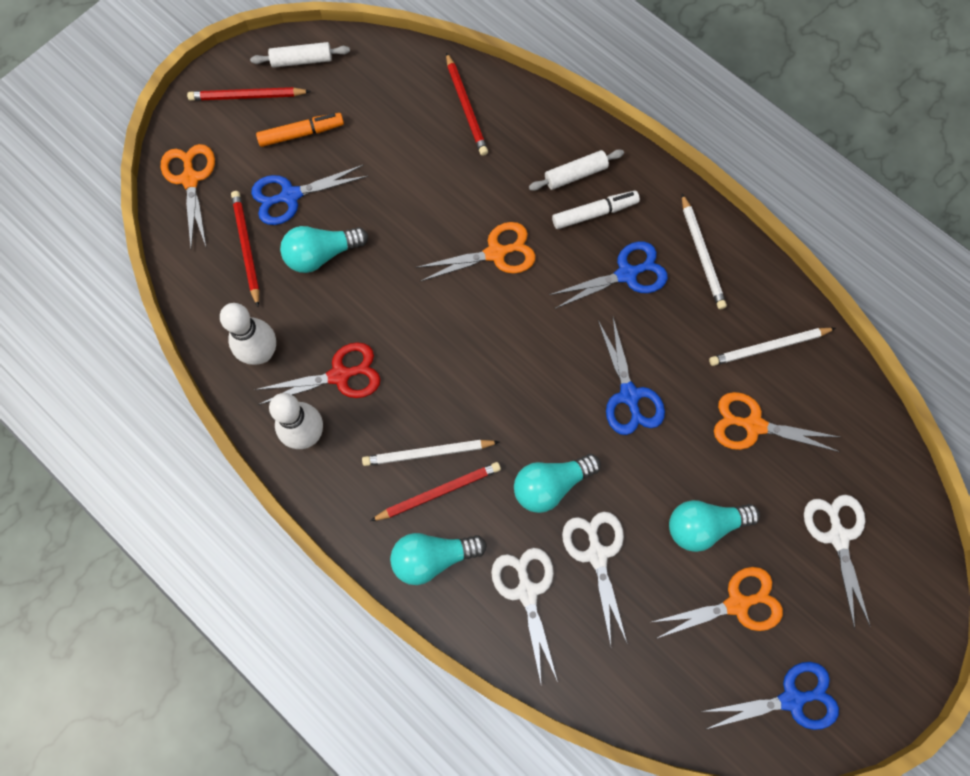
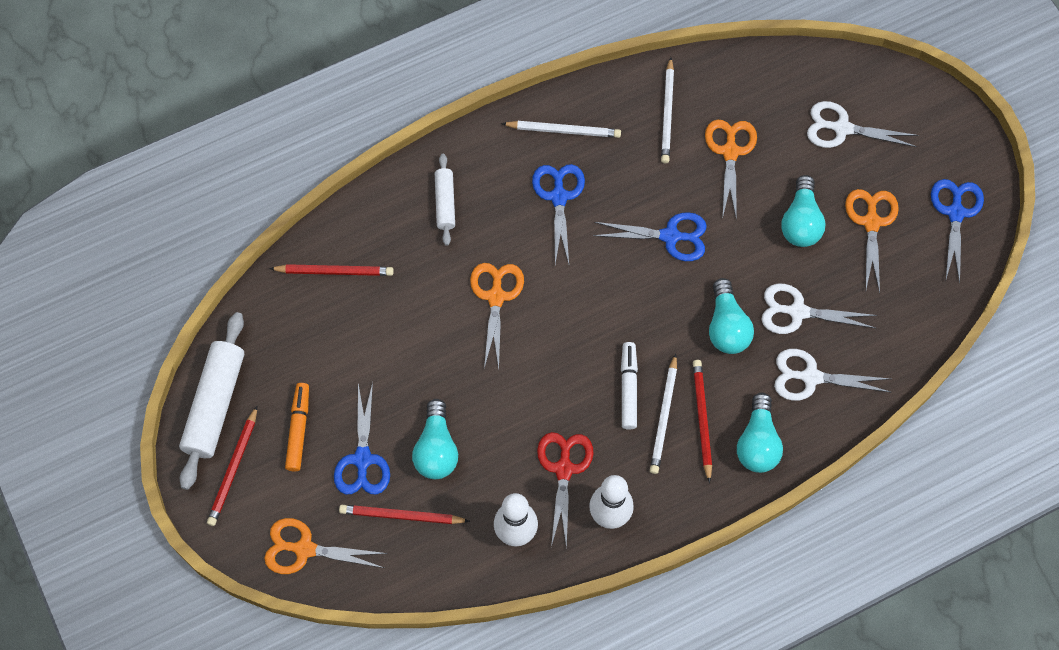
camera: 70 degrees left, 5 degrees down
(302, 60) = (215, 404): white rolling pin -> white rolling pin, size x1.79
(594, 213) = (490, 201): white marker -> white marker (628, 388)
(753, 425) = (730, 152): orange scissors -> orange scissors turned 150 degrees clockwise

